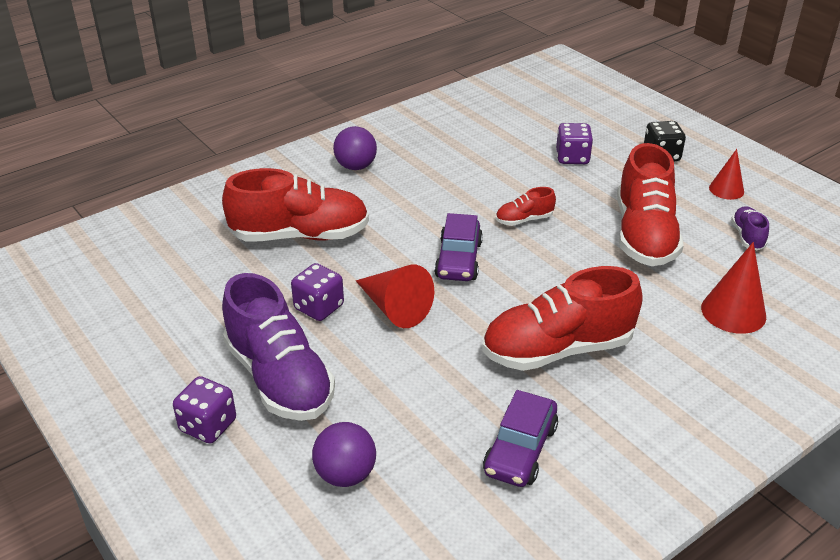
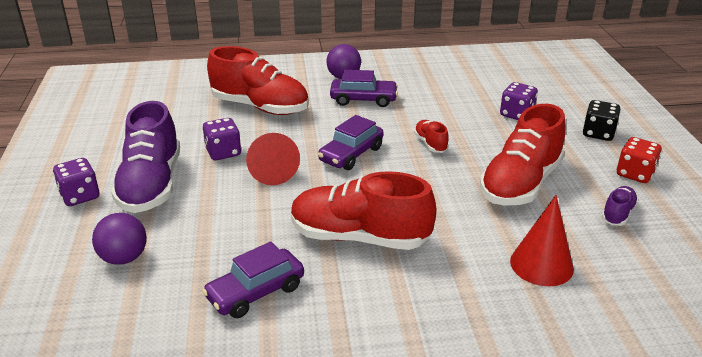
camera: 30 degrees right, 5 degrees down
(406, 189) = (363, 100): none -> purple car
(524, 220) = (430, 144): red shoe -> red shoe turned 60 degrees clockwise
(726, 189) = (635, 174): red cone -> red dice

